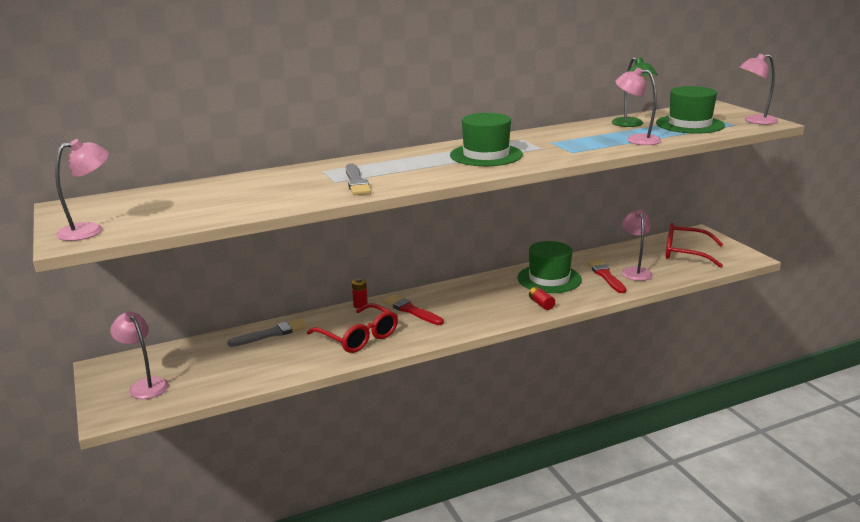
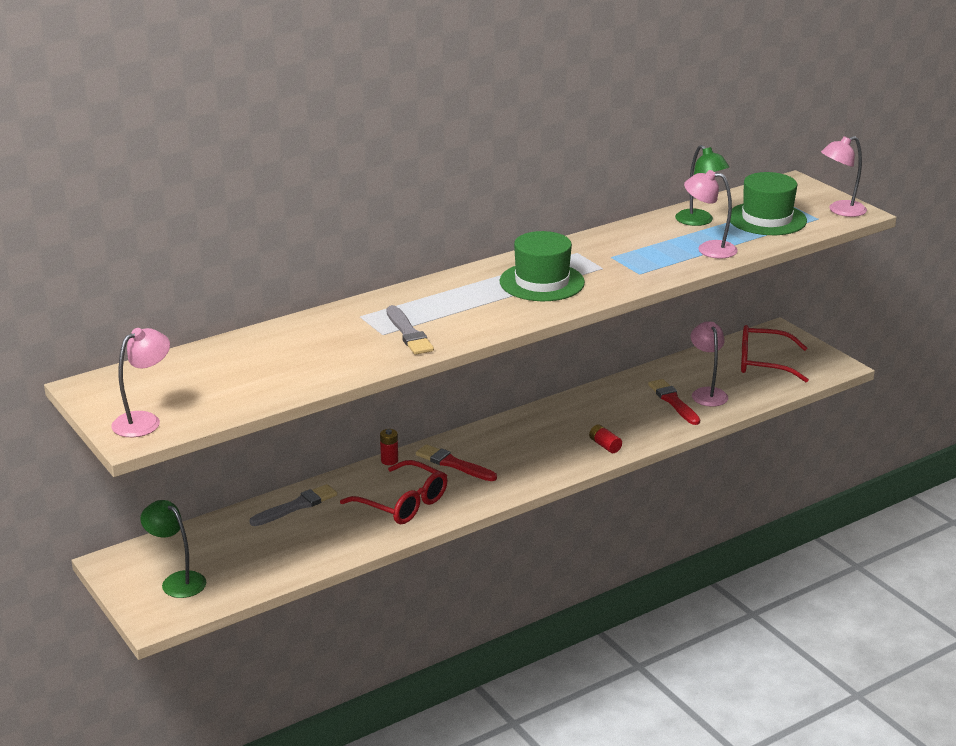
camera: 10 degrees left, 5 degrees up
(145, 385) = (177, 581): pink lamp -> green lamp
(549, 279) = (607, 410): green hat -> none

